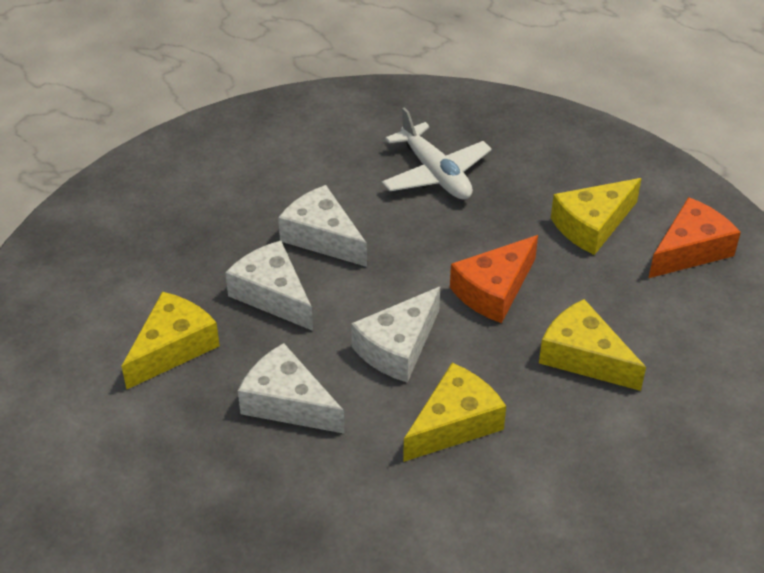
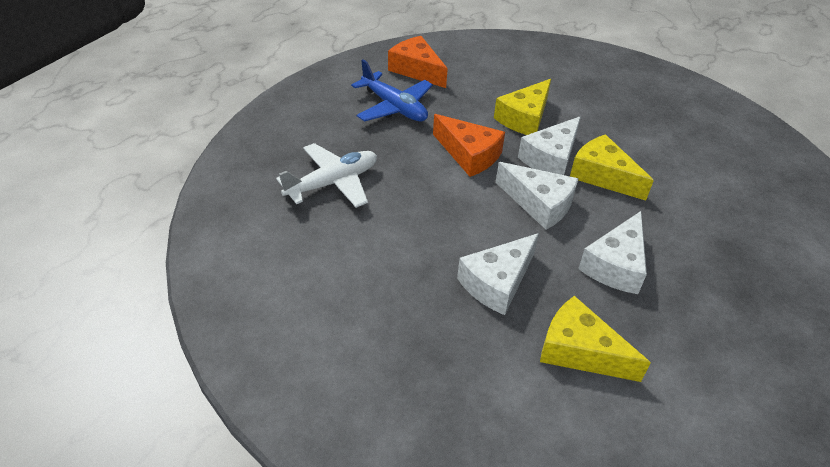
camera: 95 degrees left, 0 degrees up
(322, 237) = (418, 252): white cheese -> white cheese (551, 158)
(592, 225) = (394, 107): yellow cheese -> blue plane

